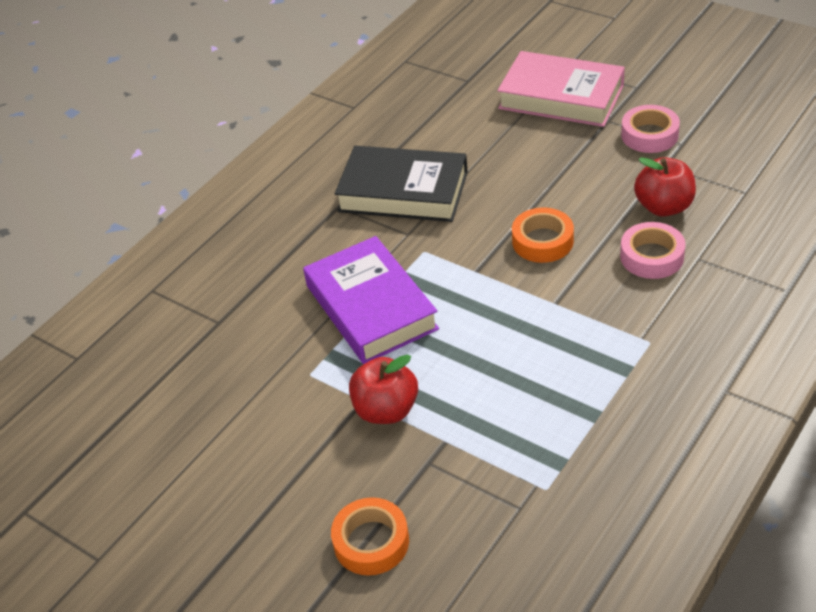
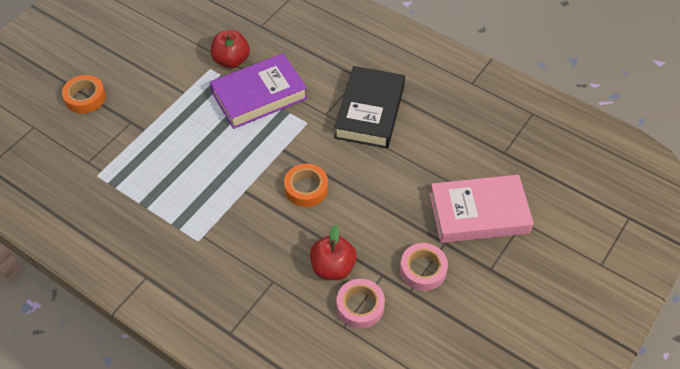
camera: 85 degrees right, 10 degrees up
(386, 410) = (173, 103): red apple -> red apple (231, 60)
(561, 97) = (479, 213): pink book -> pink book turned 60 degrees clockwise
(652, 256) = (279, 252): pink tape -> pink tape (360, 306)

